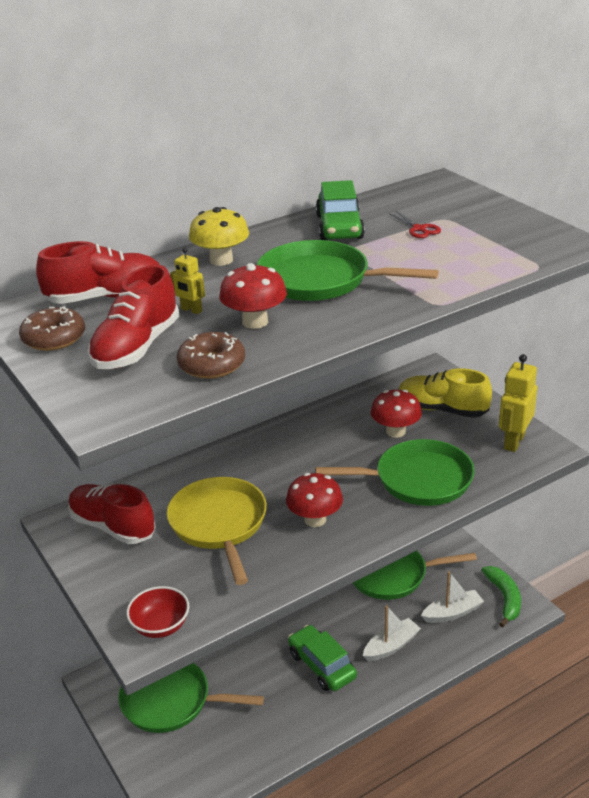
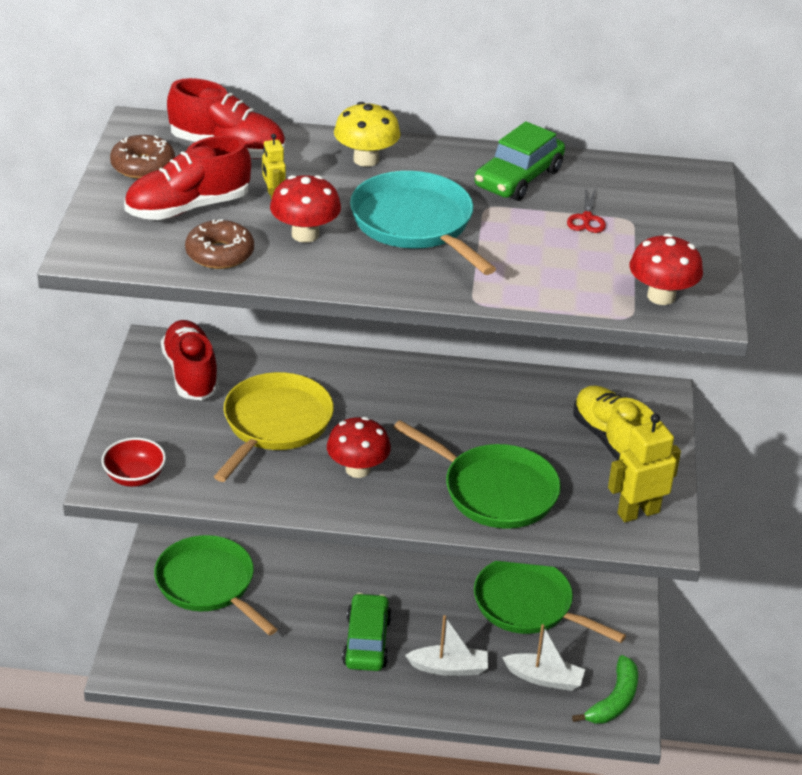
camera: 35 degrees right, 5 degrees up
(319, 280) = (415, 224): green pan -> turquoise pan
(395, 431) = (536, 434): red mushroom -> red mushroom (661, 296)

